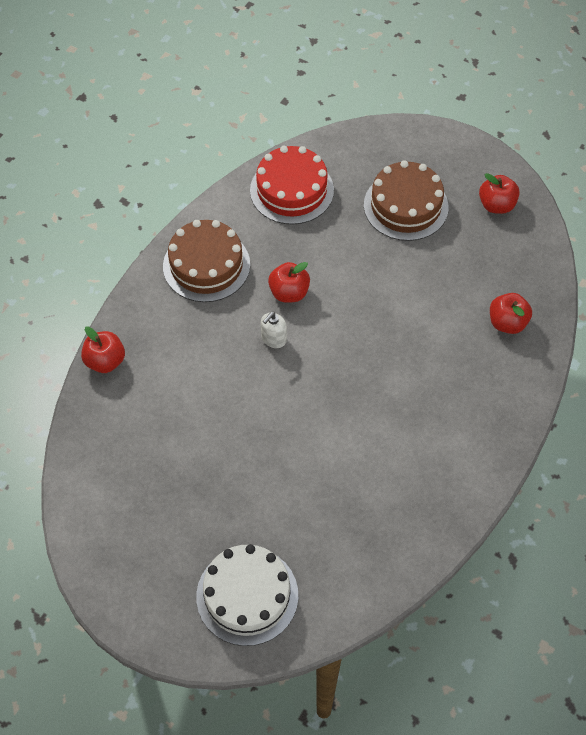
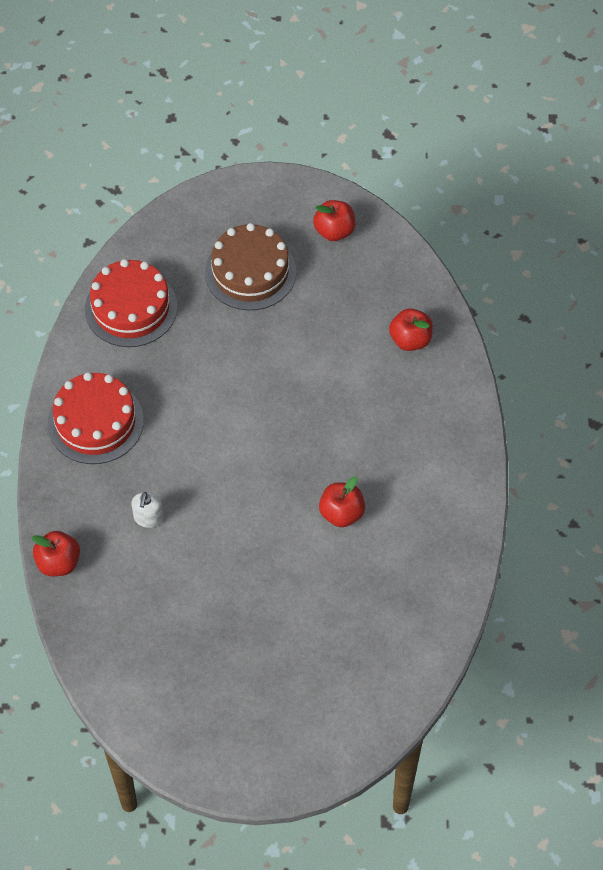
camera: 30 degrees left, 0 degrees up
(206, 265) = (95, 422): brown cake -> red cake
(247, 595) = (331, 703): white cake -> none
(273, 339) = (206, 461): white soap dispenser -> white soap dispenser (148, 518)
(289, 293) = (192, 410): red apple -> red apple (341, 513)

